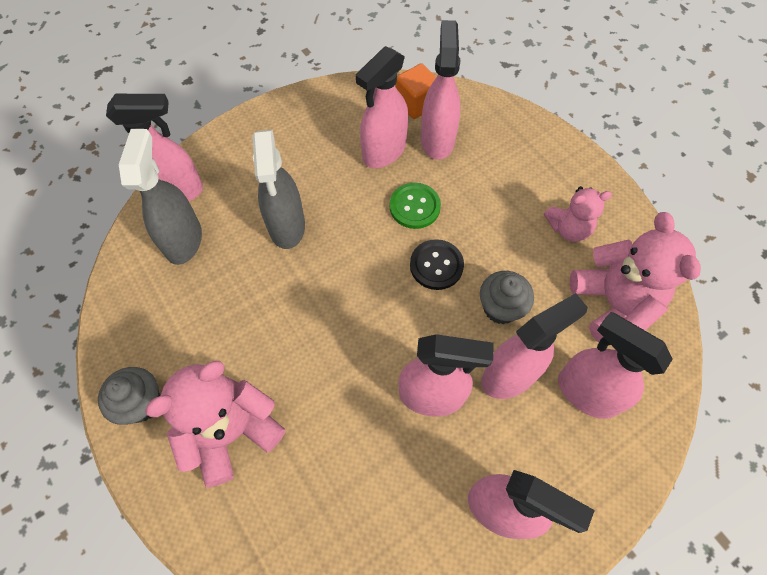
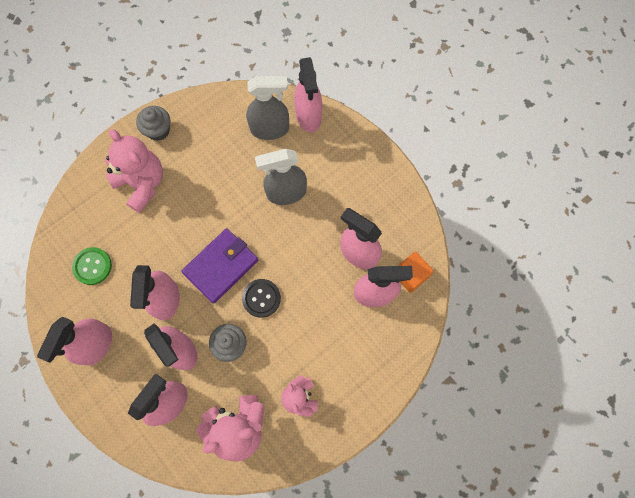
camera: 85 degrees right, 10 degrees up
(386, 315) = (221, 266): none -> purple wallet
(414, 207) = (310, 280): green button -> green button (92, 266)

